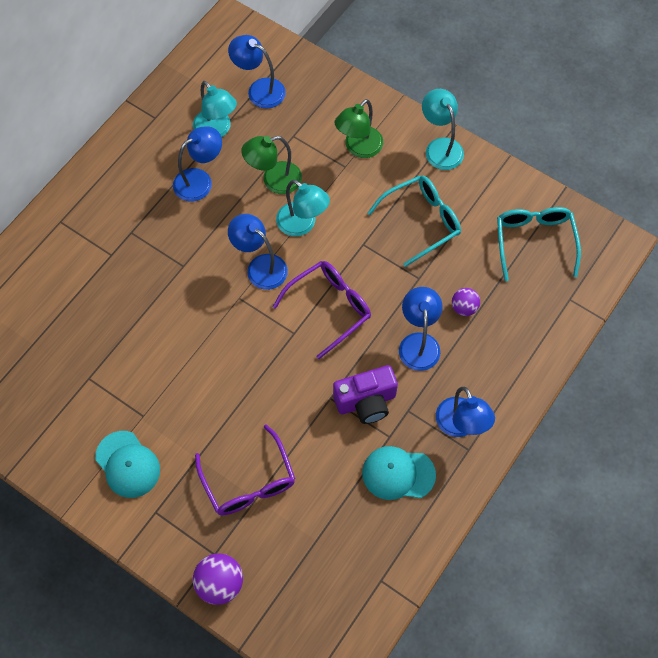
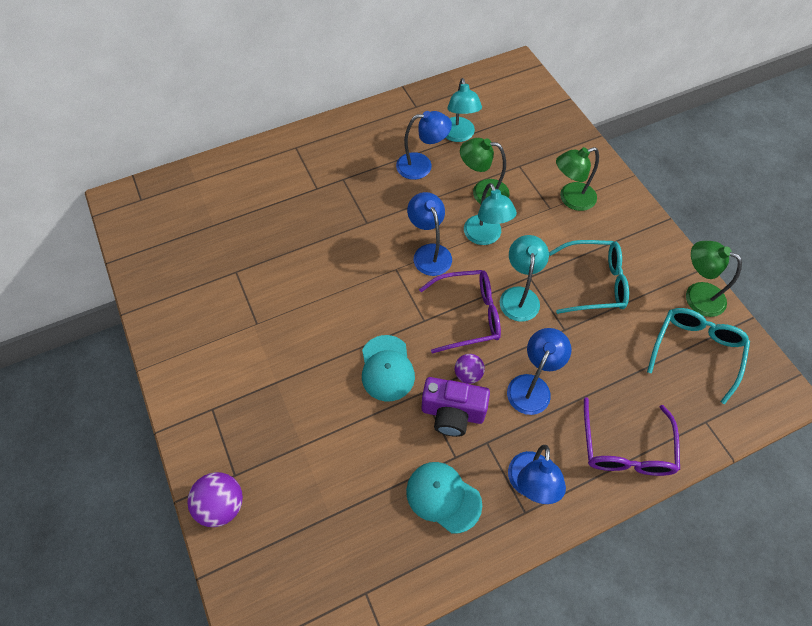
camera: 30 degrees right, 5 degrees down
(127, 464) = (218, 356): turquoise cap -> turquoise cap (387, 368)
(249, 481) = (305, 427): purple glasses -> purple glasses (626, 448)
(259, 90) = (512, 121): blue lamp -> none
(440, 147) = (646, 230): turquoise lamp -> turquoise lamp (519, 296)
(464, 308) = (593, 376): purple ball -> purple ball (468, 374)
(512, 190) = (696, 295): none -> green lamp

